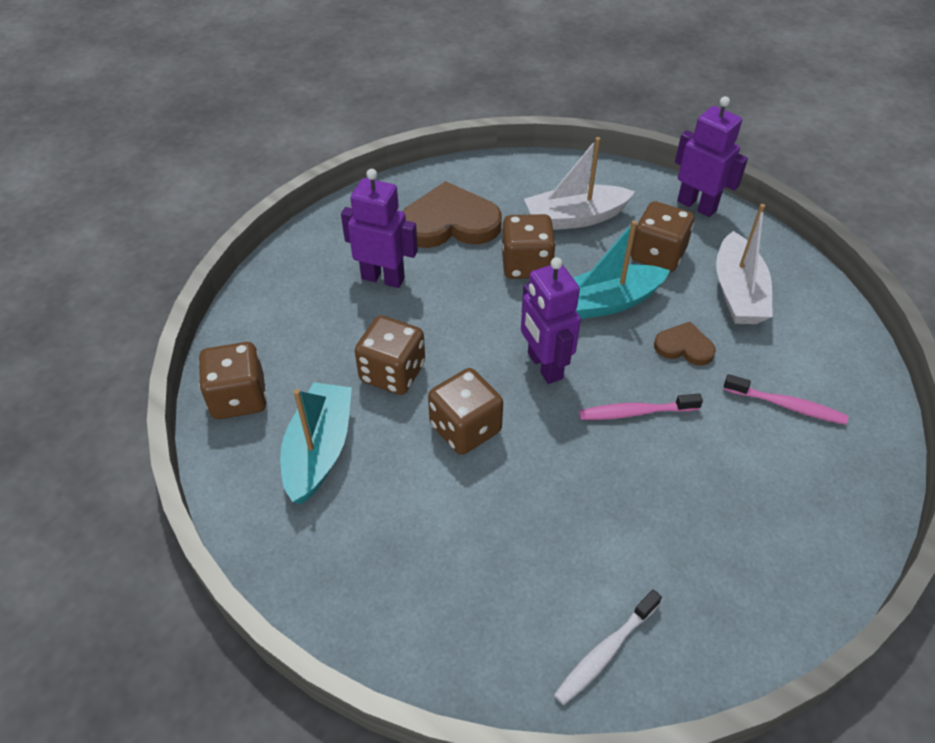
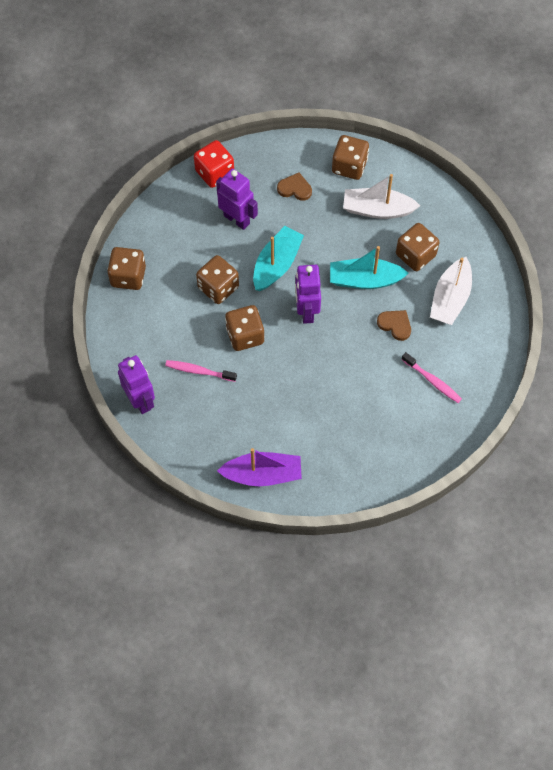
camera: 20 degrees right, 15 degrees up
(319, 450) = (162, 323): turquoise boat -> turquoise boat (276, 264)
(327, 232) = (214, 173): none -> red dice
(450, 222) = (295, 188): brown heart -> brown heart, size x0.51
(526, 265) = (328, 237): brown dice -> brown dice (349, 166)
(605, 652) = (263, 474): white toothbrush -> purple boat
(635, 412) = (343, 357): pink toothbrush -> pink toothbrush (199, 371)
(697, 205) = (463, 224): purple robot -> purple robot (140, 400)

